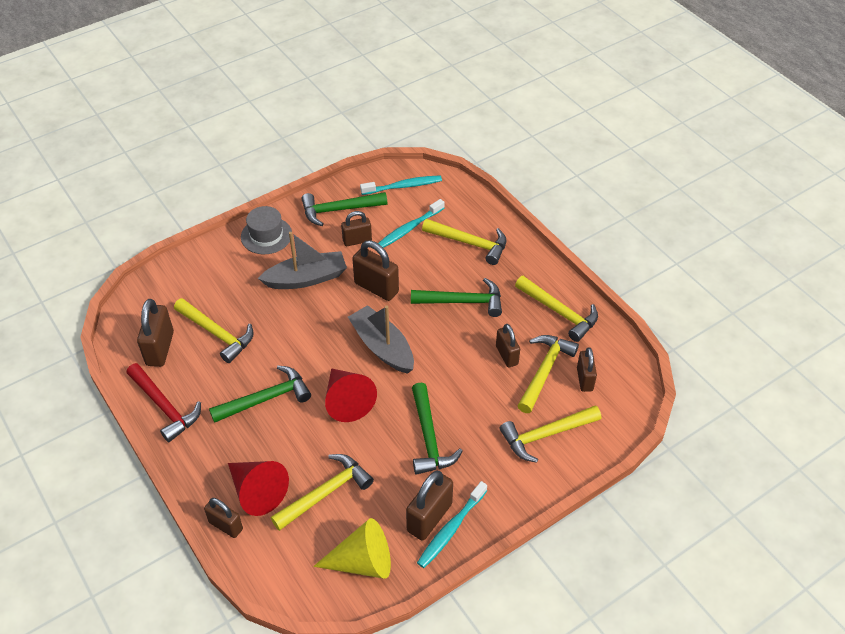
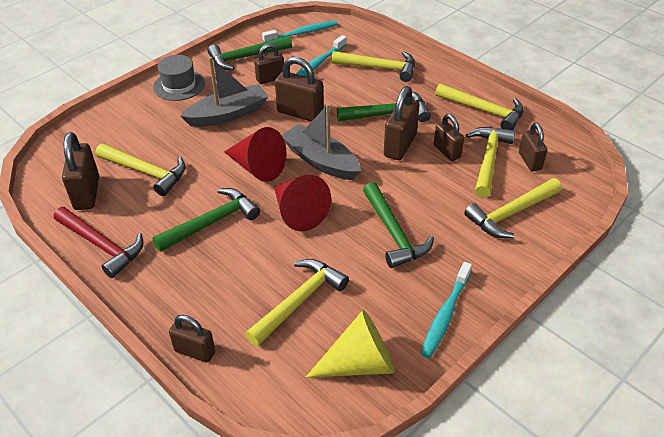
camera: 10 degrees left, 5 degrees down
(257, 492) = (223, 311): red cone -> red cone (257, 167)
(429, 517) = (418, 307): brown padlock -> brown padlock (400, 145)

